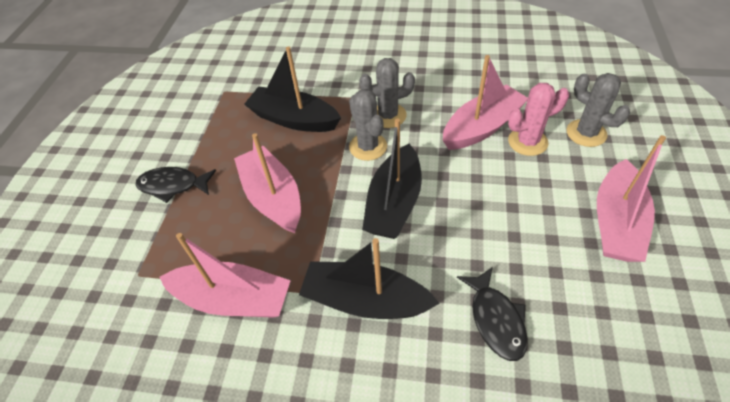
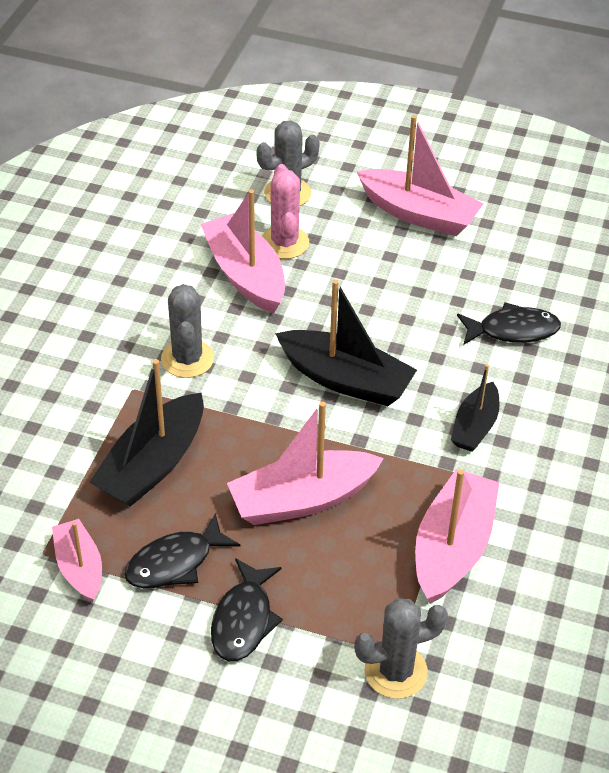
camera: 85 degrees left, 5 degrees down
(214, 107) = (79, 568): none -> pink boat
(217, 145) = (175, 563): none -> black fish
(365, 300) = (475, 426): black boat -> black boat, size x0.60
(368, 147) = (240, 389): grey cactus -> grey cactus (396, 671)

